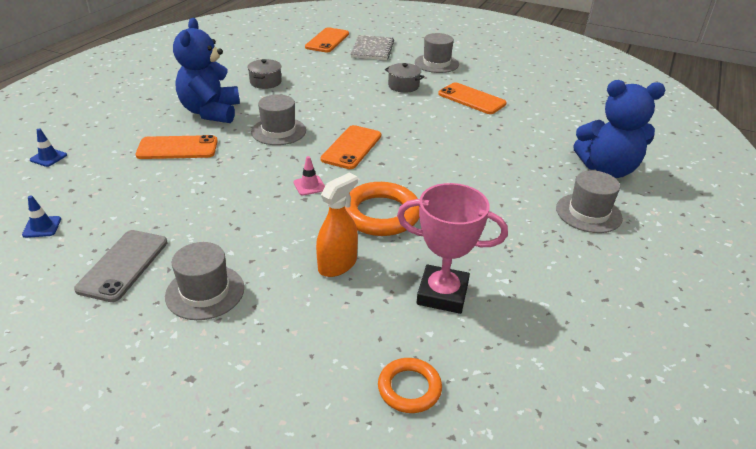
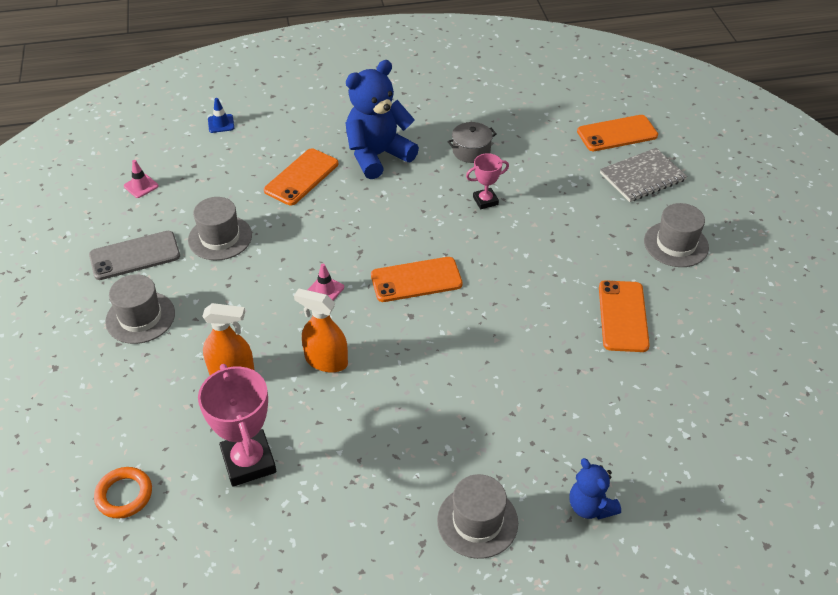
camera: 55 degrees right, 10 degrees up
(42, 227) = (141, 186): blue traffic cone -> pink traffic cone
(177, 148) = (301, 177): orange phone -> orange phone turned 75 degrees clockwise
(278, 131) = (392, 216): grey hat -> grey hat (220, 238)
(317, 96) = (485, 201): none -> pink trophy
(380, 214) = (326, 361): orange ring -> orange spray bottle
(403, 86) = (585, 247): grey pot -> none
(607, 169) = (590, 506): blue teddy bear -> blue teddy bear, size x0.54

